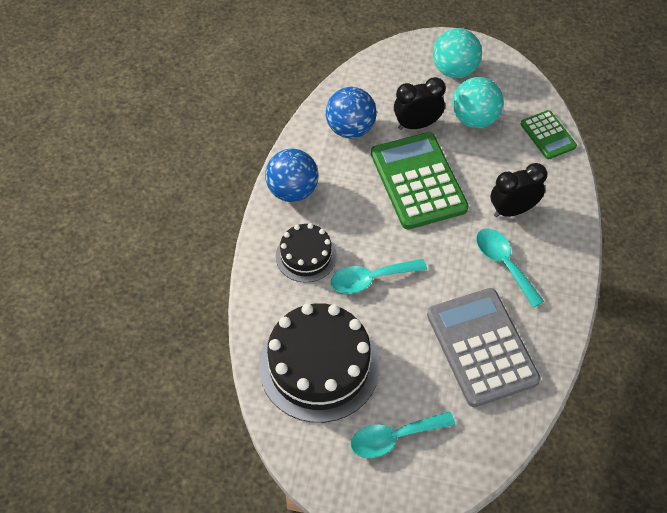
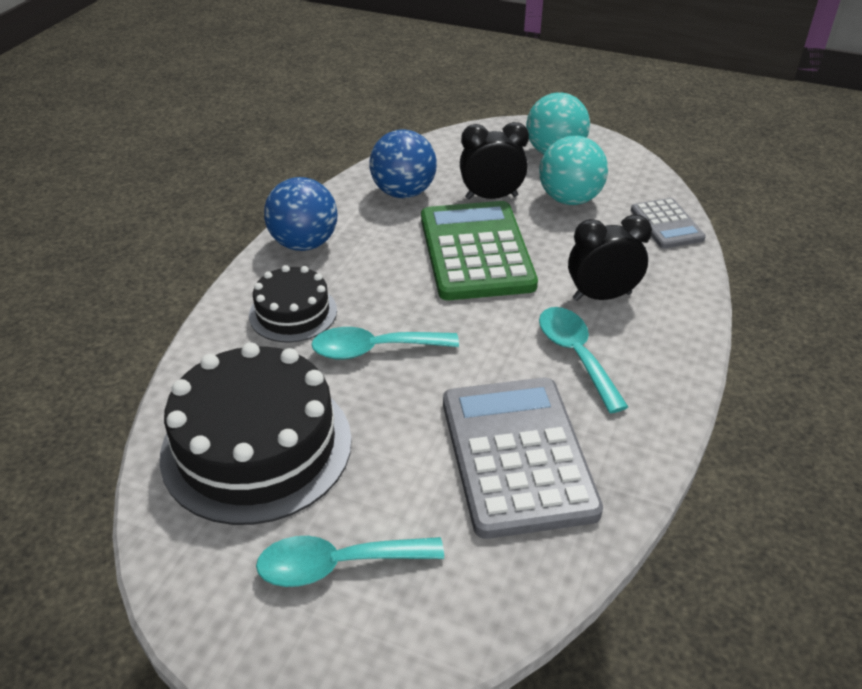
camera: 10 degrees right, 15 degrees down
(548, 135) = (666, 224): green calculator -> grey calculator

